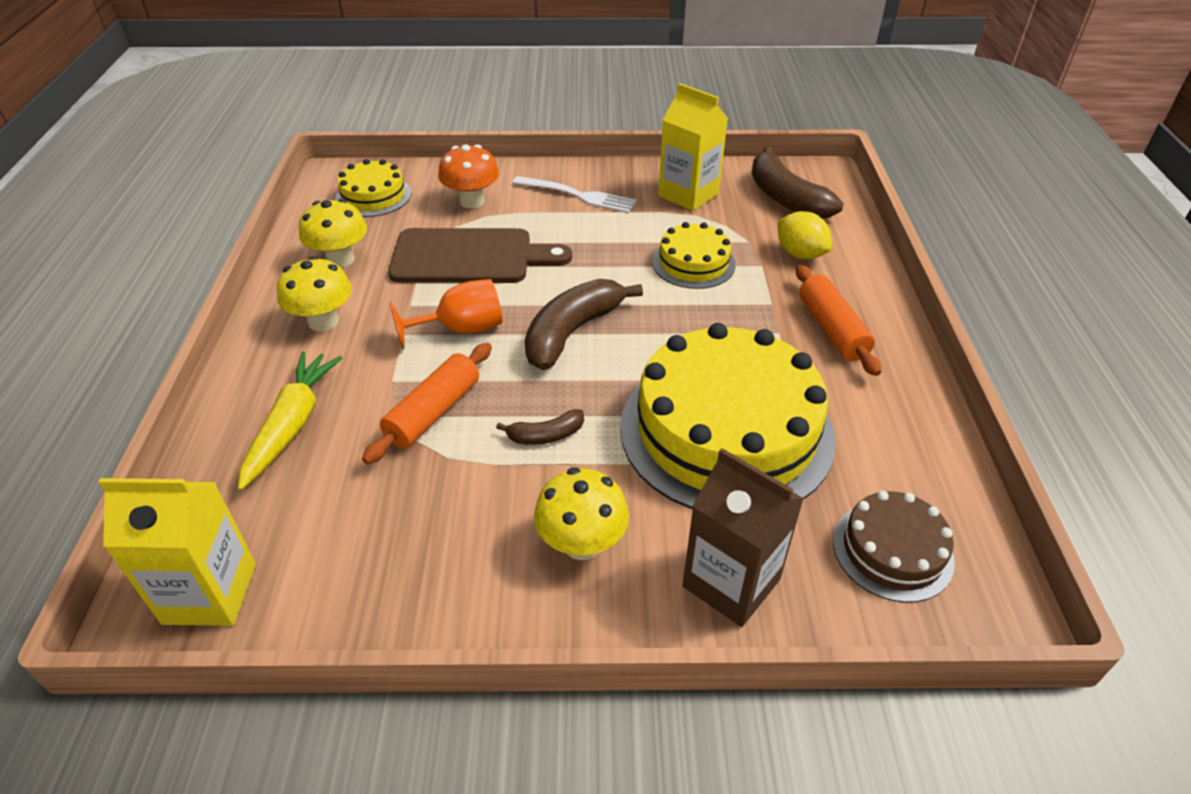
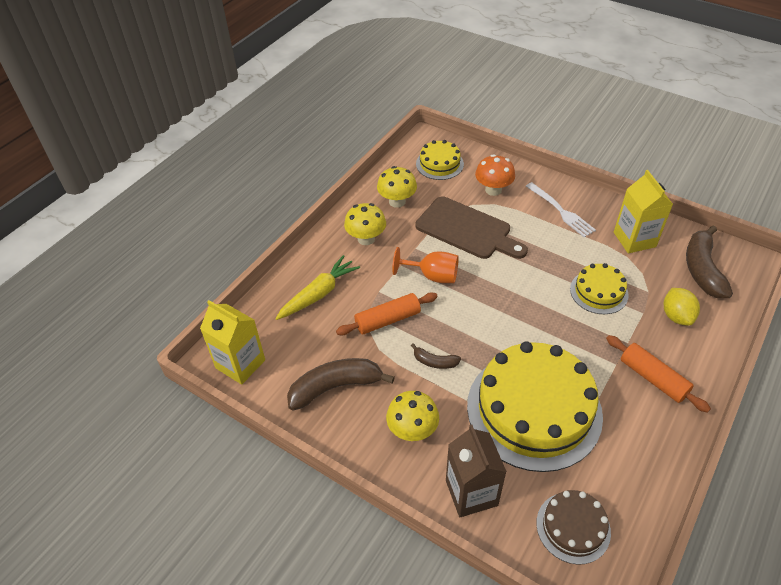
camera: 35 degrees right, 5 degrees up
(572, 332) = (491, 306): brown banana -> brown banana (335, 387)
(832, 329) = (653, 378): orange rolling pin -> orange rolling pin turned 60 degrees counterclockwise

